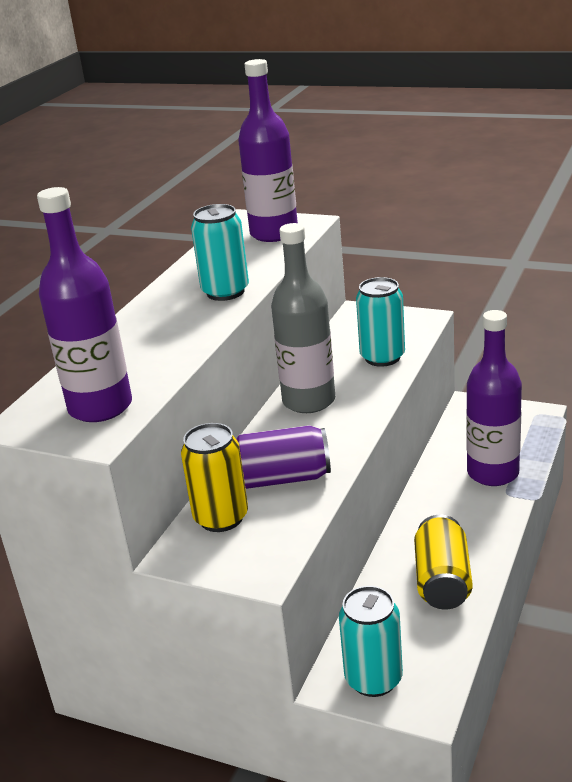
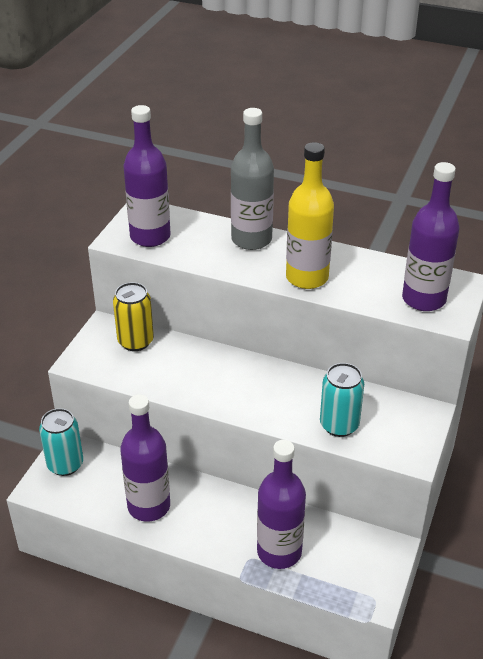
camera: 85 degrees right, 10 degrees up
(225, 292) = (307, 277): turquoise can -> yellow bottle
(282, 478) = (173, 368): purple can -> none
(309, 401) = (273, 380): grey bottle -> grey bottle (251, 239)
(442, 581) = (149, 506): yellow can -> purple bottle

